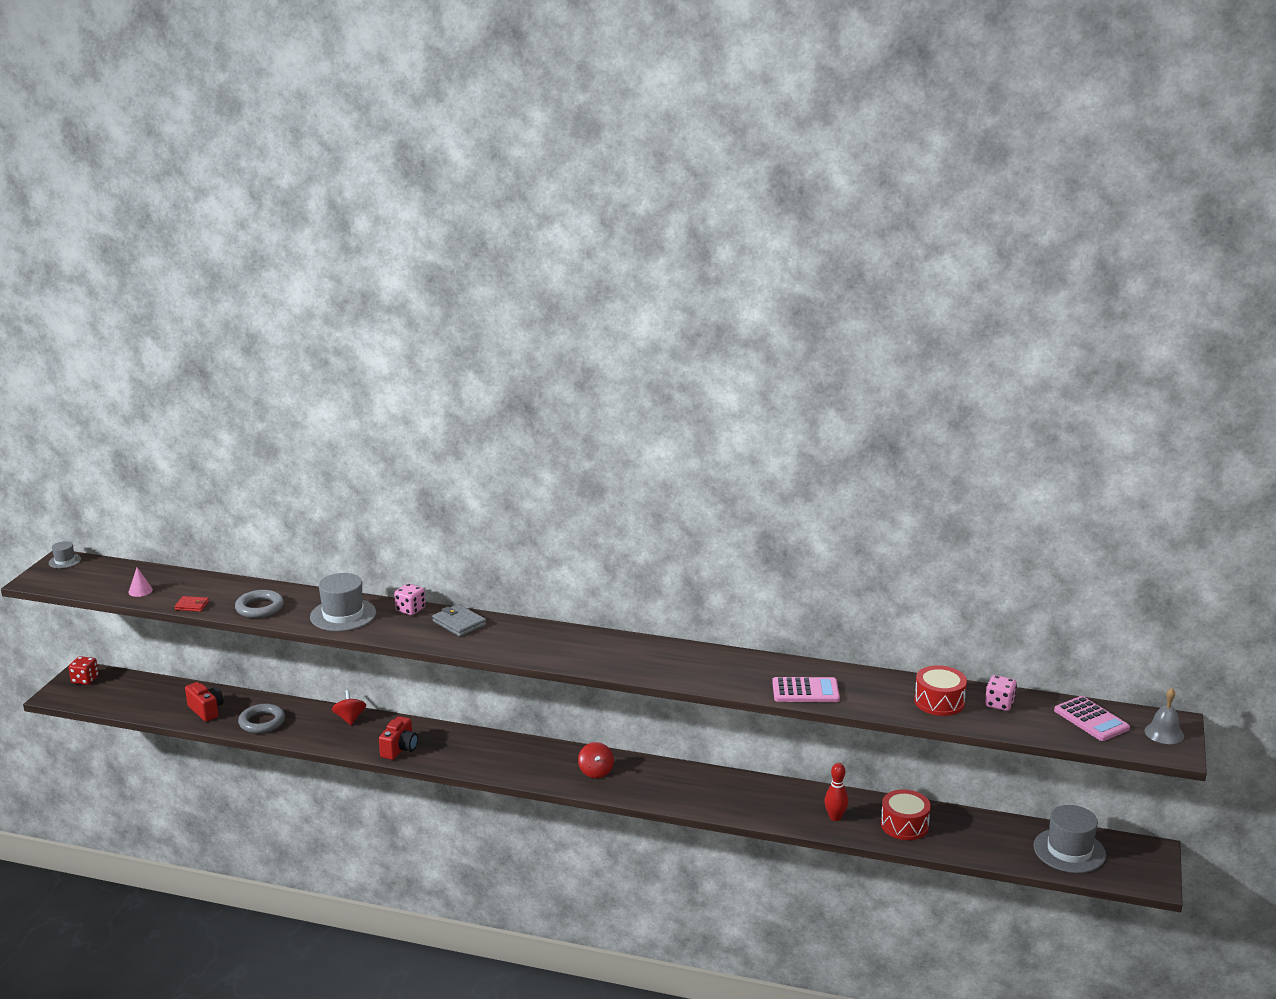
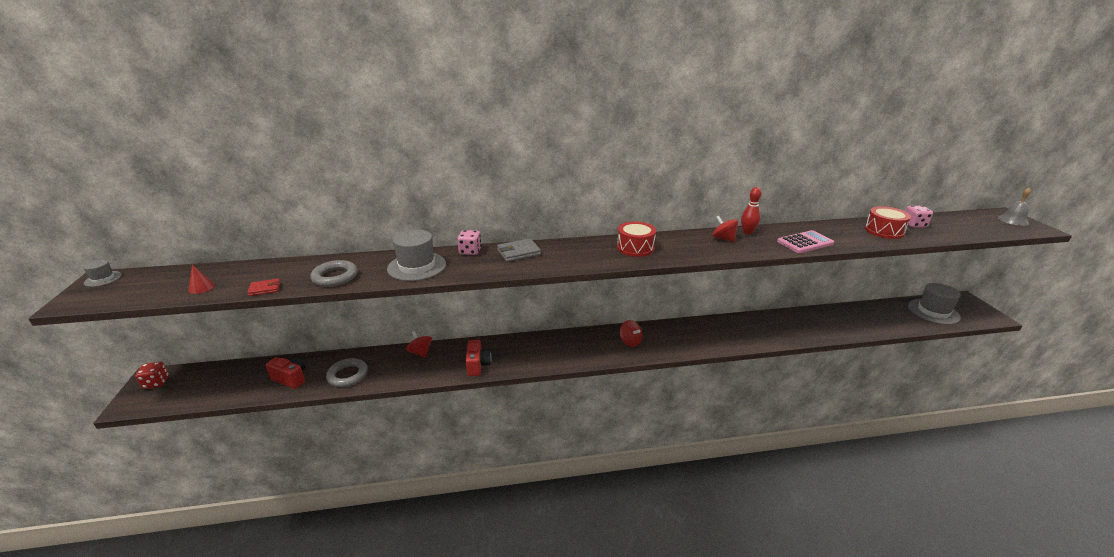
camera: 25 degrees left, 5 degrees up
(140, 591) = (201, 287): pink cone -> red cone
(459, 623) = (518, 252): grey wallet -> grey wallet turned 45 degrees counterclockwise
(711, 662) = (723, 238): none -> red spinning top
(835, 817) = (800, 329): red bowling pin -> red bowling pin (747, 232)
(904, 825) = (840, 322): red drum -> red drum (635, 248)
(1091, 719) = (969, 222): pink calculator -> none

